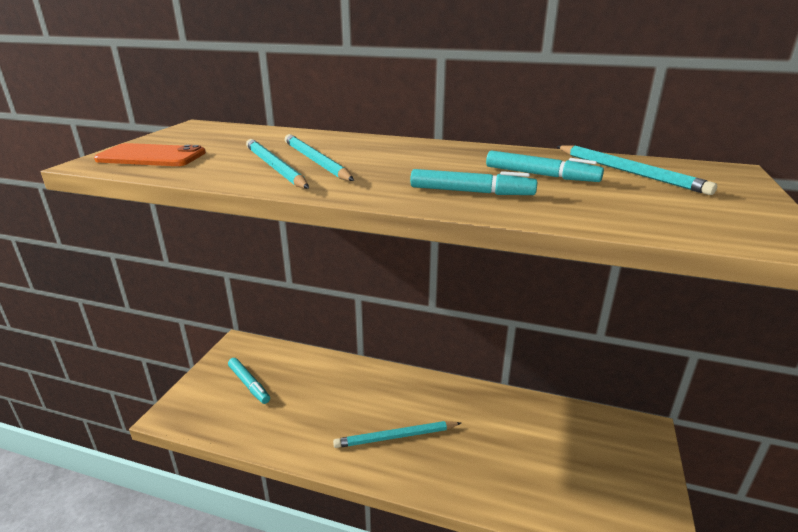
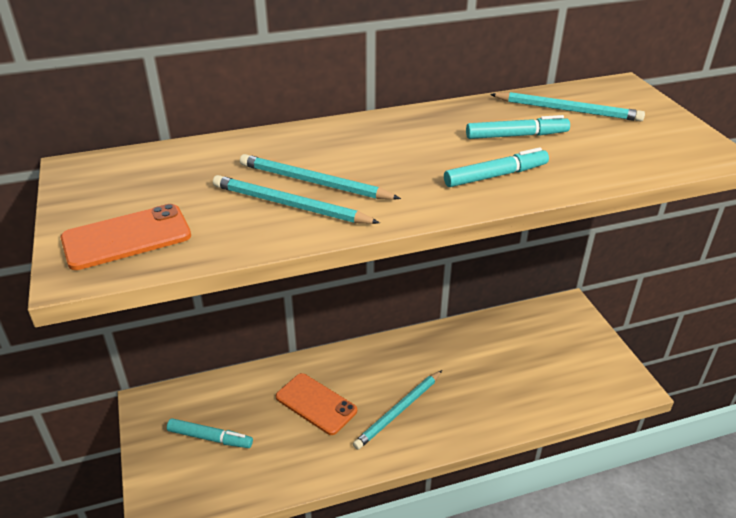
camera: 35 degrees left, 10 degrees up
(339, 398) = (316, 404): none -> orange phone

